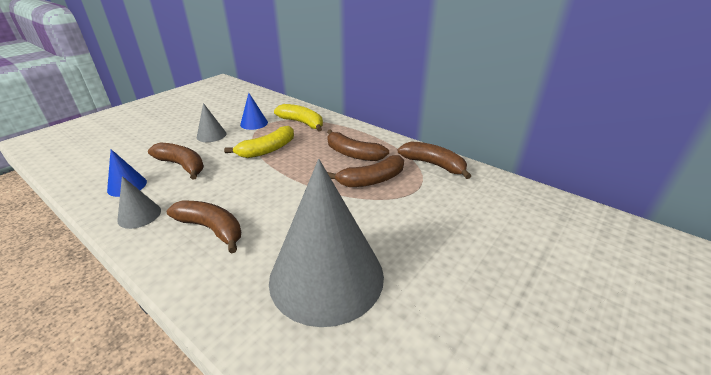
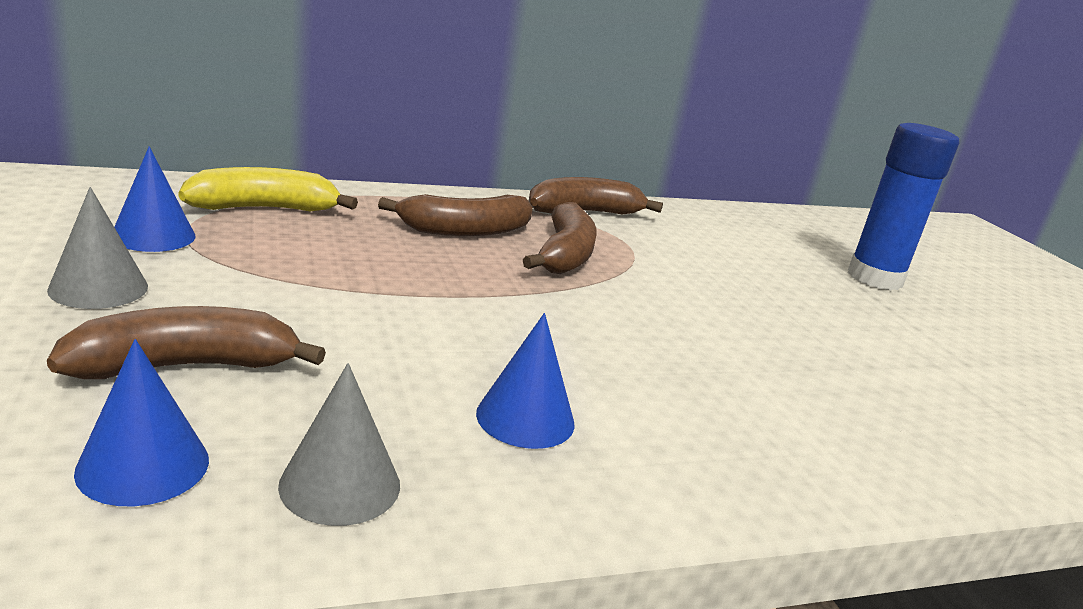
camera: 60 degrees left, 10 degrees down
(211, 229) = (525, 418): brown banana -> blue cone
(267, 150) = (310, 271): yellow banana -> none
(326, 276) = (761, 376): grey cone -> none
(559, 283) = (874, 278): none -> blue glue stick

